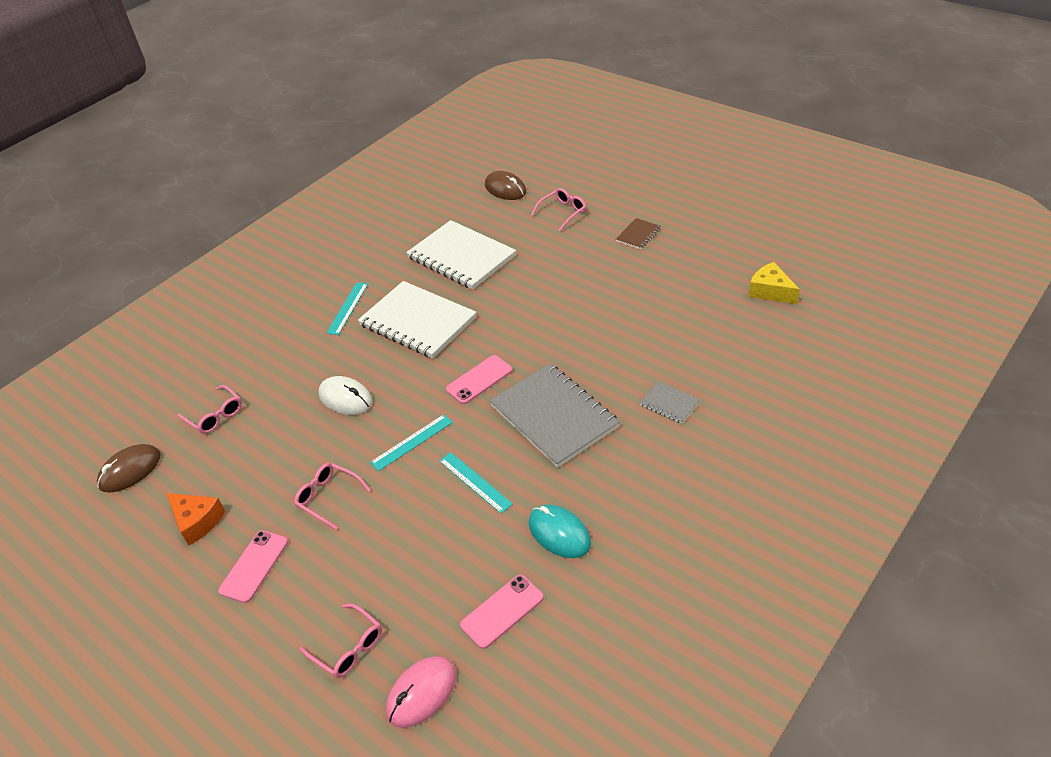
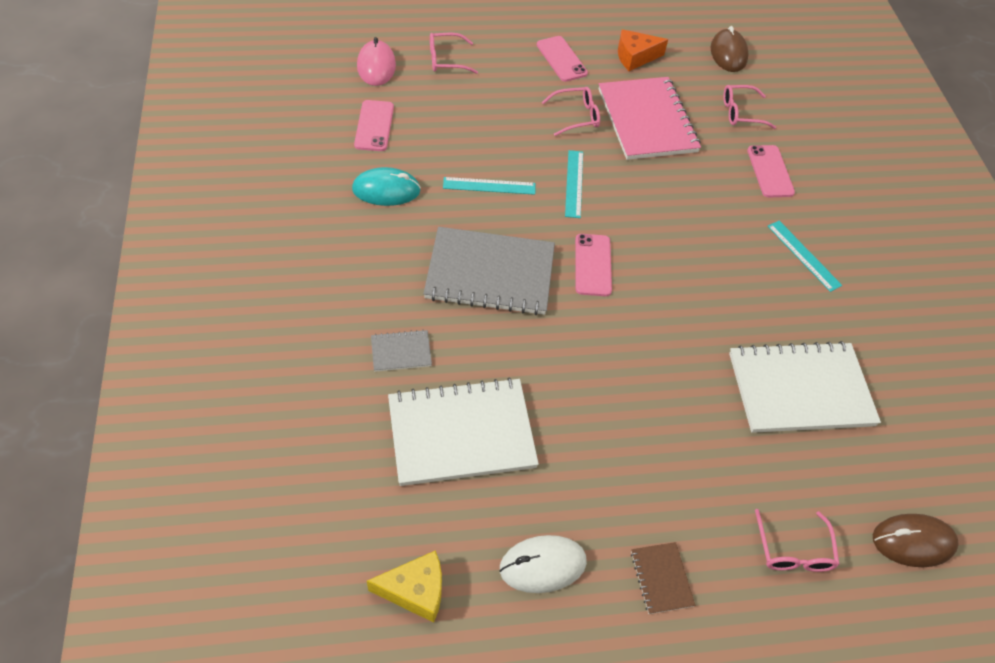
camera: 125 degrees right, 10 degrees up
(275, 364) = (770, 171): none -> pink phone
(286, 456) = (647, 120): none -> pink notebook
(345, 398) = (673, 182): white mouse -> white mouse (542, 565)
(417, 322) = (724, 284): white notebook -> white notebook (461, 433)

